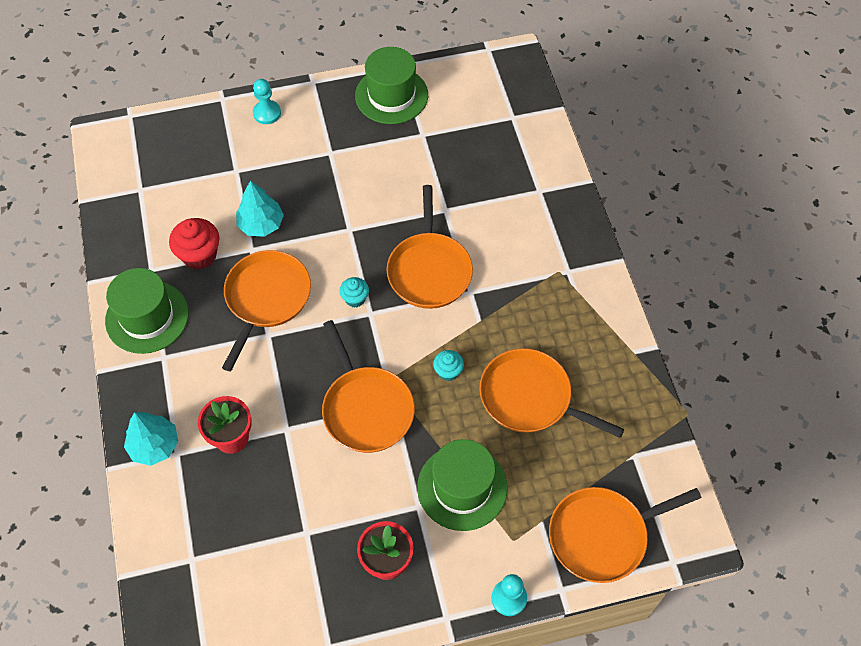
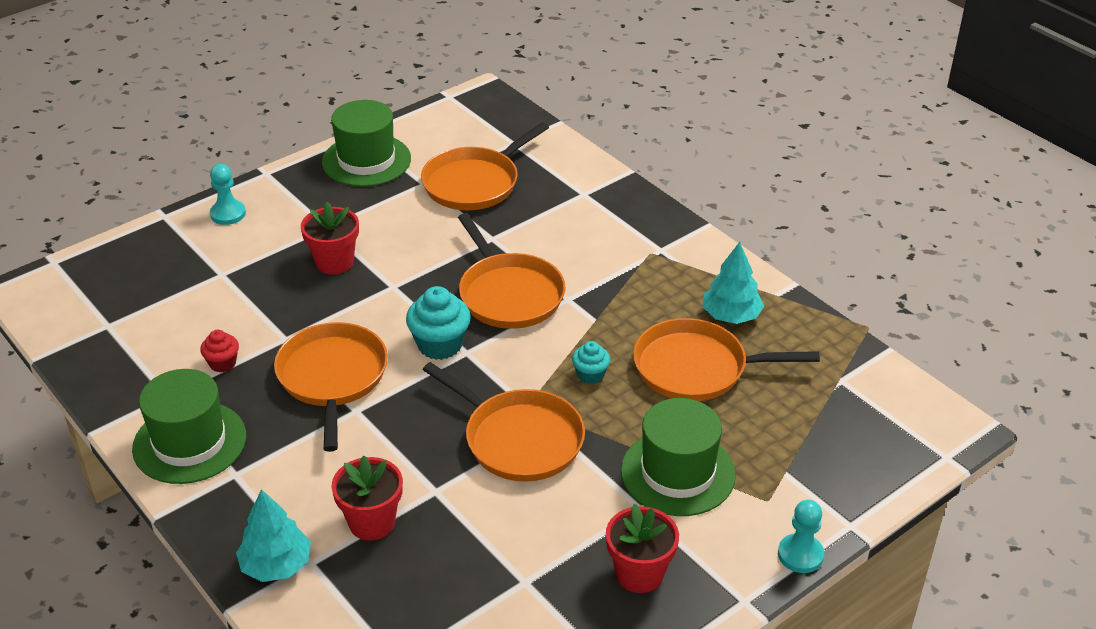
camera: 25 degrees left, 20 degrees down
(199, 255) = (222, 363): red cupcake -> red cupcake, size x0.58
(261, 224) = (283, 313): turquoise tree -> turquoise tree (731, 316)
(319, 190) = (334, 262): none -> red flower pot
(355, 298) = (440, 345): turquoise cupcake -> turquoise cupcake, size x1.72
(602, 536) = (858, 461): orange pan -> orange pan (474, 183)

